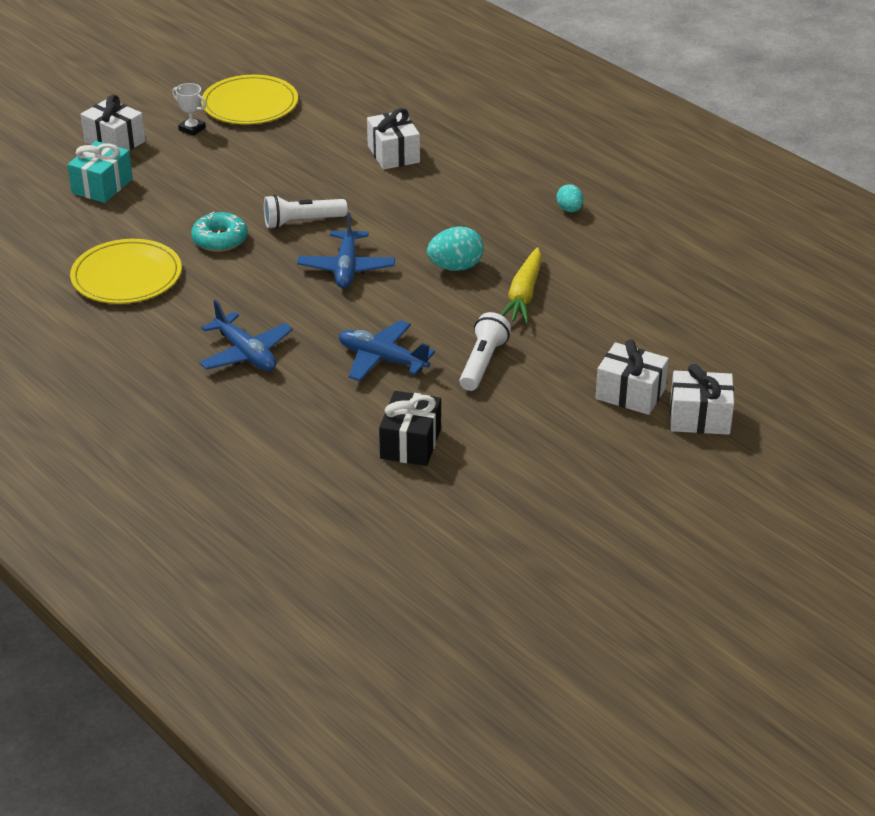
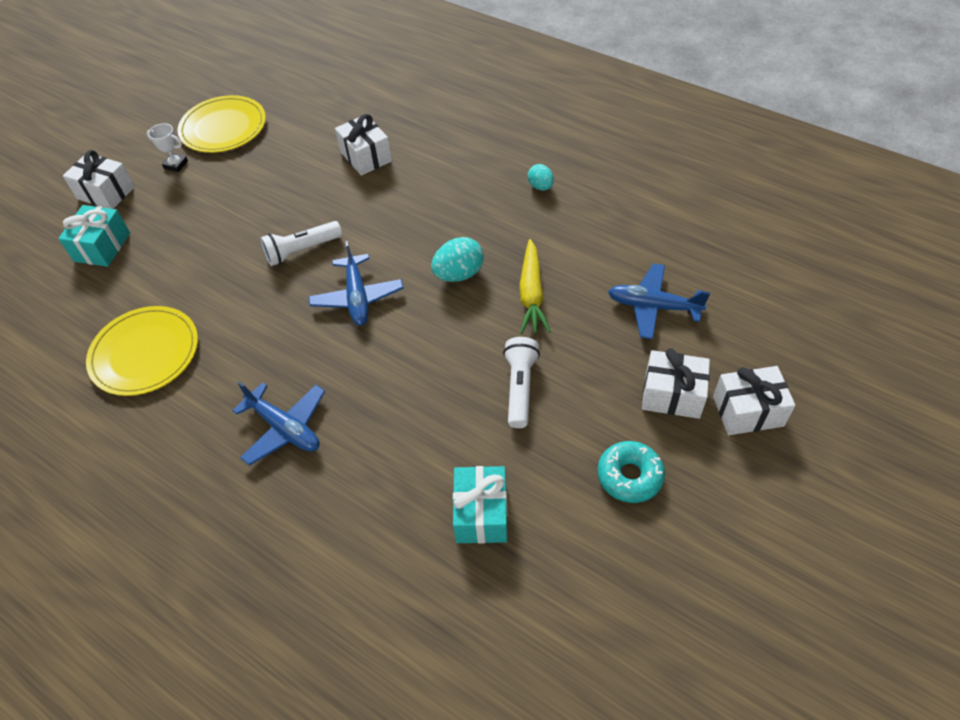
camera: 10 degrees left, 15 degrees up
(220, 239) = (228, 288): turquoise donut -> turquoise donut (629, 476)
(382, 359) = (422, 405): blue plane -> blue plane (653, 307)
(410, 443) = (481, 514): black gift -> turquoise gift

